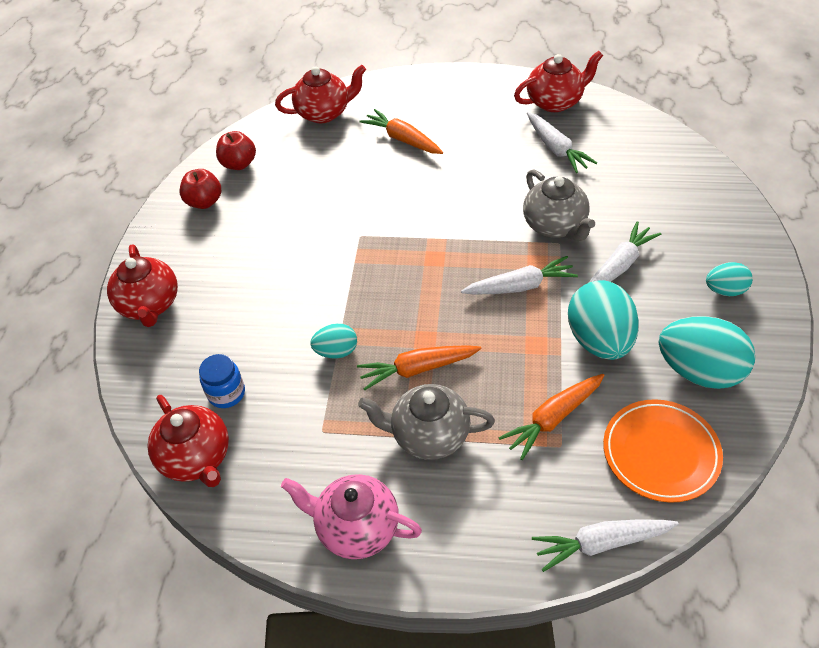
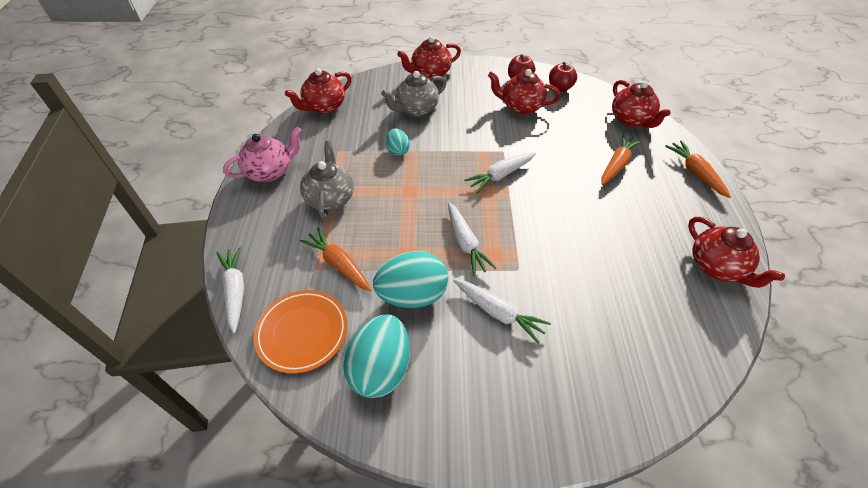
camera: 80 degrees right, 0 degrees up
(226, 393) = (366, 111): blue jar -> none
(269, 208) = (520, 107): none -> red teapot
(356, 528) = (270, 171): pink teapot -> pink teapot turned 45 degrees clockwise
(418, 369) = (383, 189): orange carrot -> orange carrot (695, 173)
(555, 226) = (539, 266): grey teapot -> grey teapot (416, 109)
(556, 148) = (644, 267): white carrot -> white carrot (500, 175)
(725, 290) = (479, 403): turquoise egg -> none

